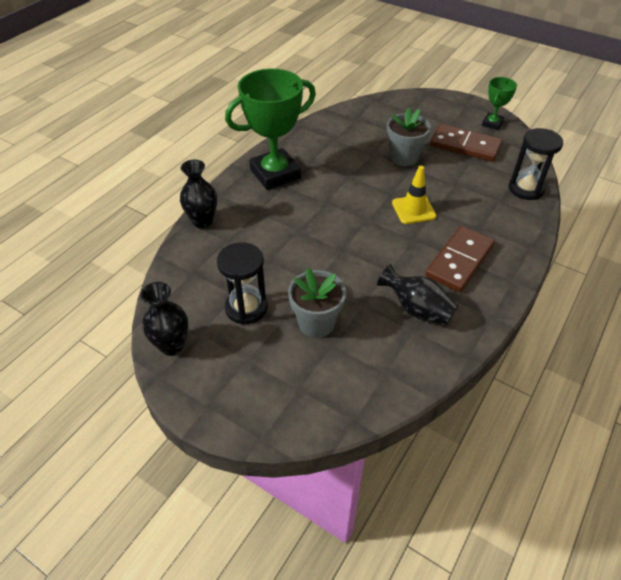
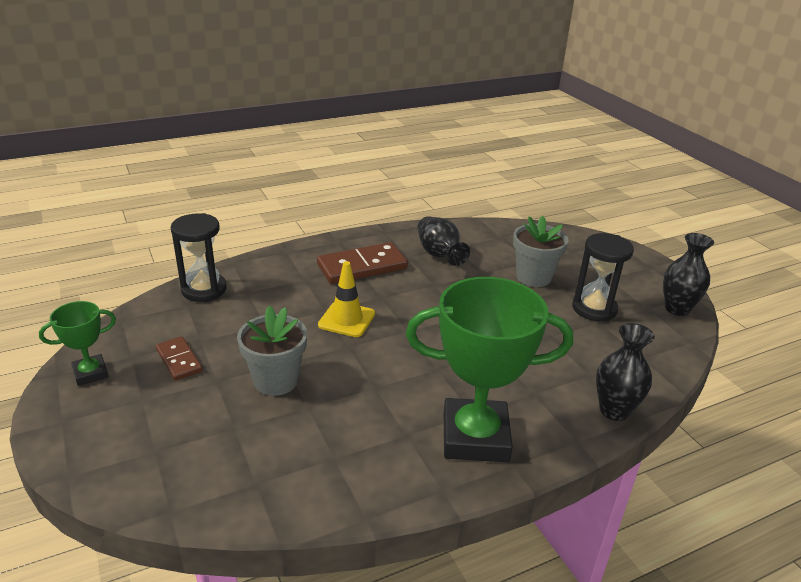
camera: 150 degrees left, 15 degrees down
(465, 146) = (179, 360): brown domino -> brown domino, size x0.57

